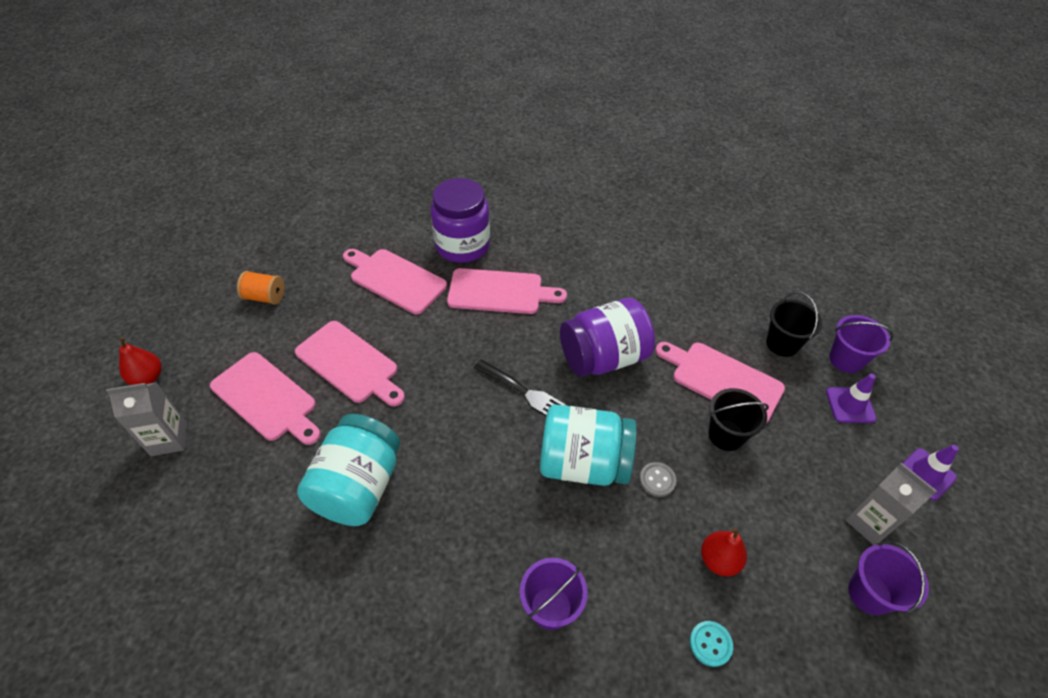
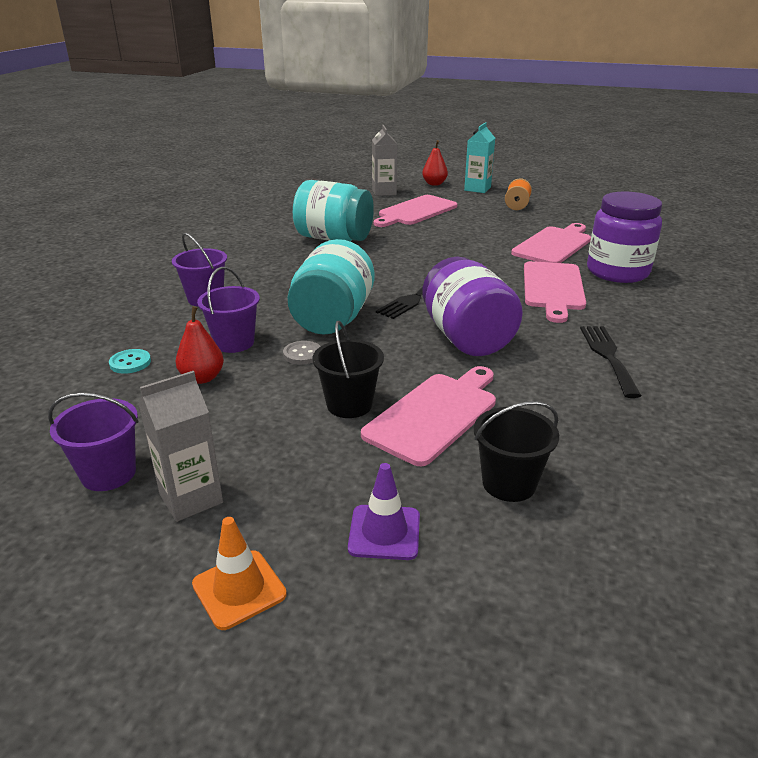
camera: 95 degrees right, 20 degrees down
(186, 330) = (477, 189): none -> turquoise carton
(350, 364) = (449, 232): pink cutting board -> none
(616, 276) = (608, 356): none -> black fork
(846, 359) = (482, 554): purple bucket -> purple bucket (234, 343)
(926, 474) = (239, 589): purple traffic cone -> orange traffic cone

